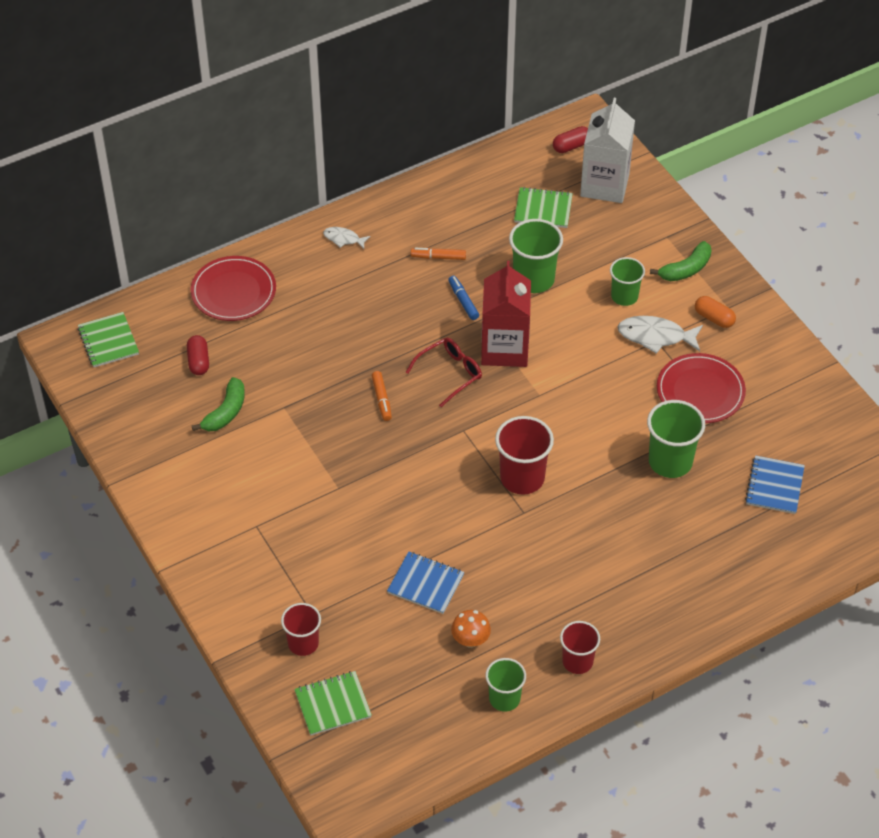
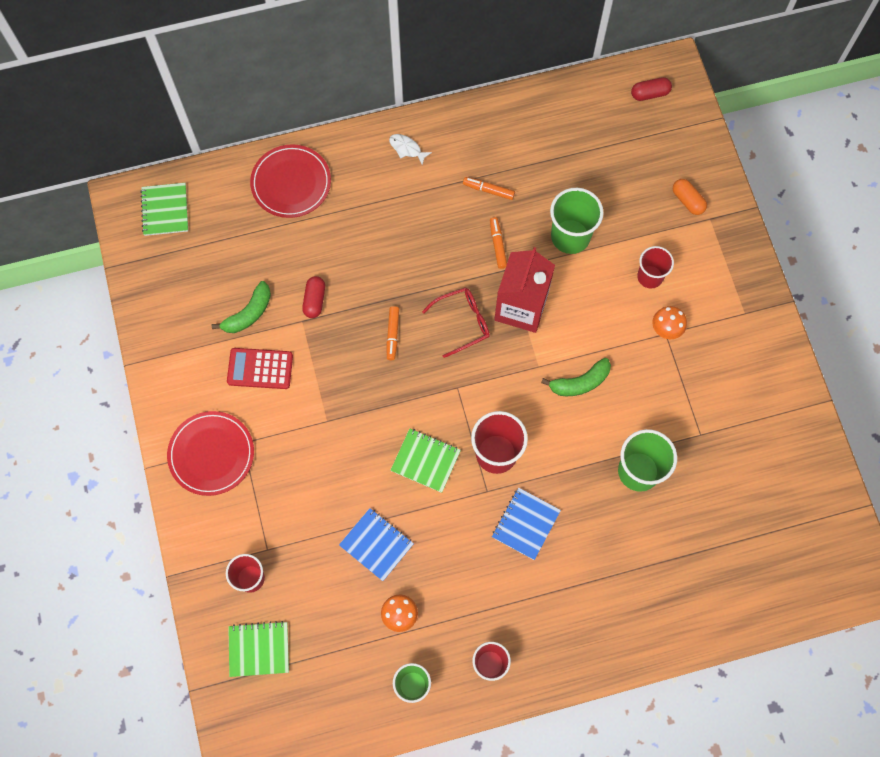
camera: 15 degrees right, 20 degrees up
(198, 361) = (239, 252): red capsule -> red capsule (314, 300)
(253, 457) = (260, 368): none -> red calculator
(463, 301) = (498, 245): blue marker -> orange marker
(543, 209) = (602, 159): green notebook -> green notebook (425, 461)
(604, 185) = (668, 145): white carton -> none
(624, 296) = (650, 277): green cup -> red cup
(655, 336) = (666, 329): white fish -> orange mushroom
(686, 269) = (717, 260): green banana -> green banana (580, 382)
(700, 391) = (690, 401): red plate -> red plate (211, 454)
(714, 318) = (727, 322): orange capsule -> orange capsule (687, 201)
(774, 486) = (728, 523): blue notebook -> blue notebook (526, 524)

